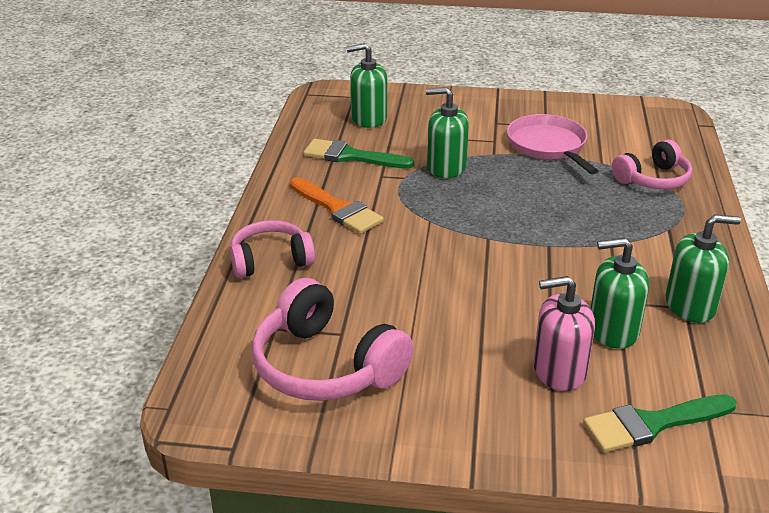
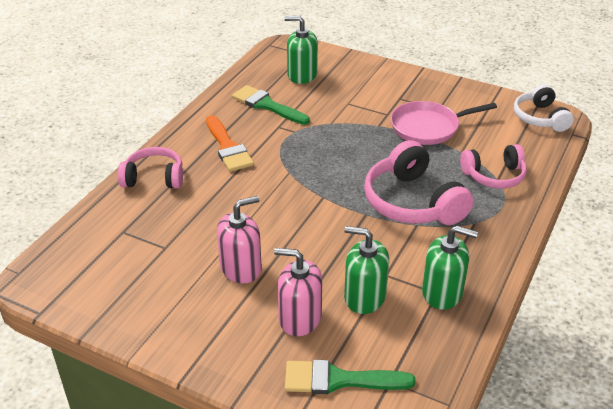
camera: 20 degrees right, 5 degrees up
(326, 366) = (138, 269): pink headphones -> pink headphones (412, 202)
(446, 167) = (332, 129): green soap dispenser -> none
(450, 334) = (241, 268): none -> pink soap dispenser
(548, 145) = (428, 127): pink pan -> pink pan turned 105 degrees counterclockwise
(655, 115) = (540, 118): none -> white headphones

